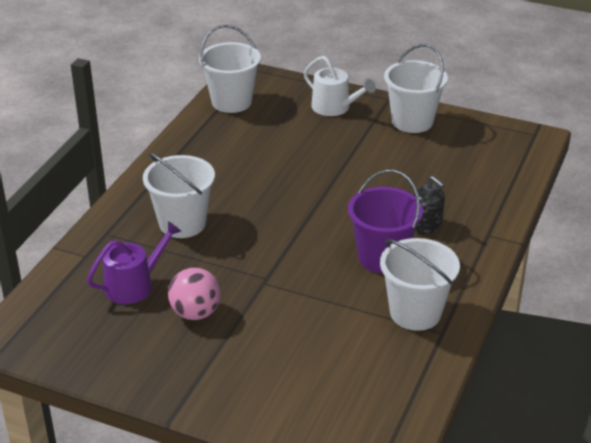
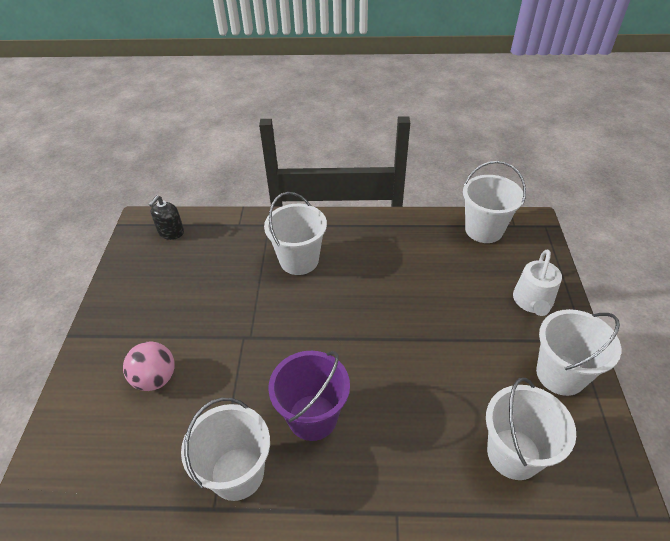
camera: 70 degrees right, 10 degrees up
(134, 285) = (214, 261): purple watering can -> none
(195, 313) = (192, 307): pink ball -> pink ball (155, 378)
(426, 225) = (382, 442): black soap dispenser -> black soap dispenser (171, 232)
(466, 166) = (513, 453): none -> white bucket

